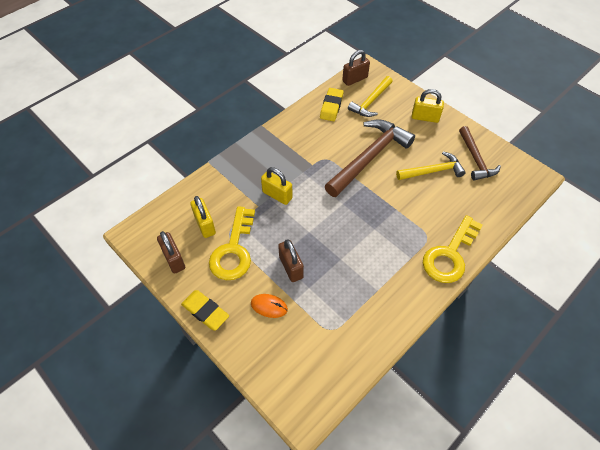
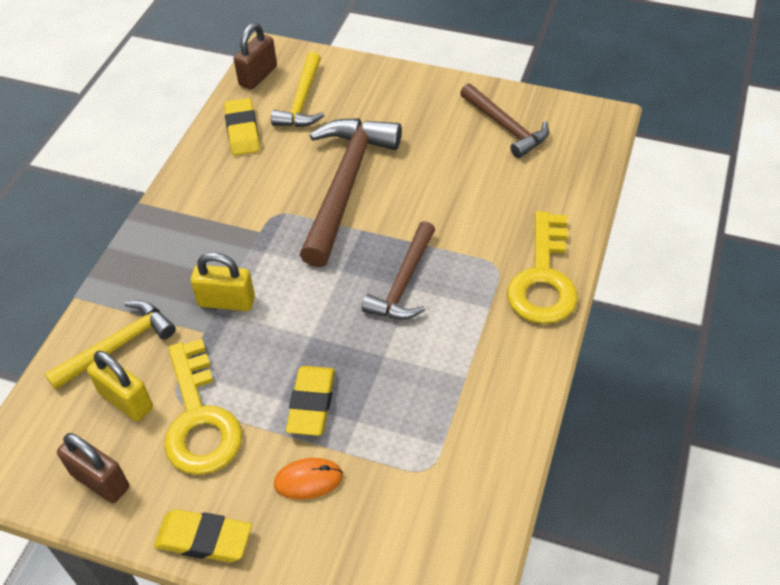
camera: 25 degrees left, 5 degrees down
(291, 267) = (311, 403): brown padlock -> yellow eraser
(372, 224) = (404, 282): none -> brown hammer
(425, 117) = (399, 94): yellow padlock -> none
(432, 171) = (453, 168): yellow hammer -> yellow hammer (118, 345)

